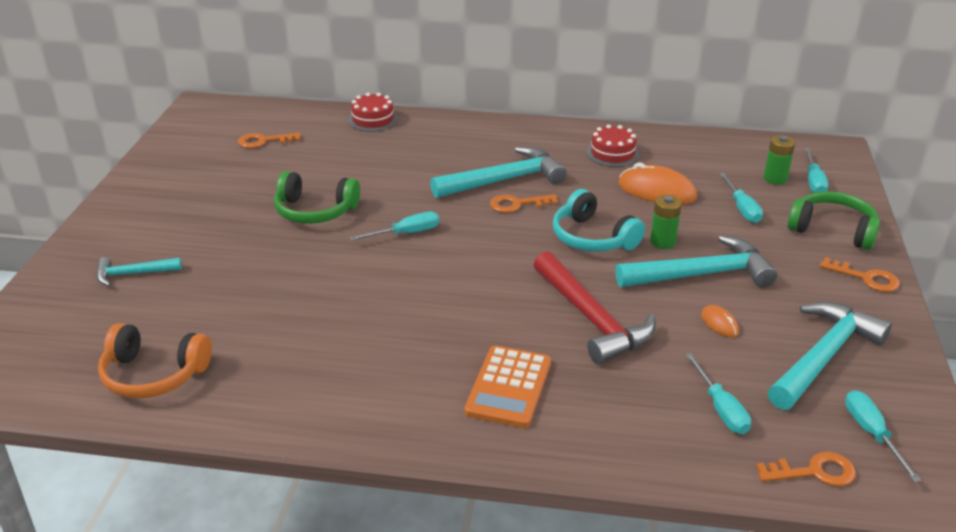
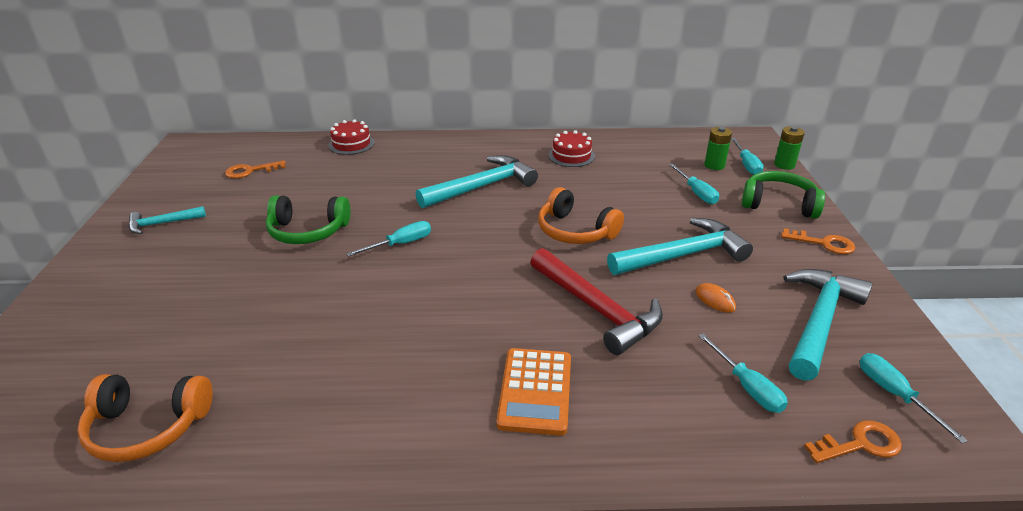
camera: 10 degrees left, 0 degrees up
(133, 274) = (121, 314): turquoise hammer -> turquoise hammer (162, 223)
(517, 204) = (499, 207): orange key -> none
(592, 238) = (575, 231): turquoise headphones -> orange headphones
(657, 191) = (619, 184): orange mouse -> none
(662, 242) = (638, 229): green battery -> green battery (784, 165)

